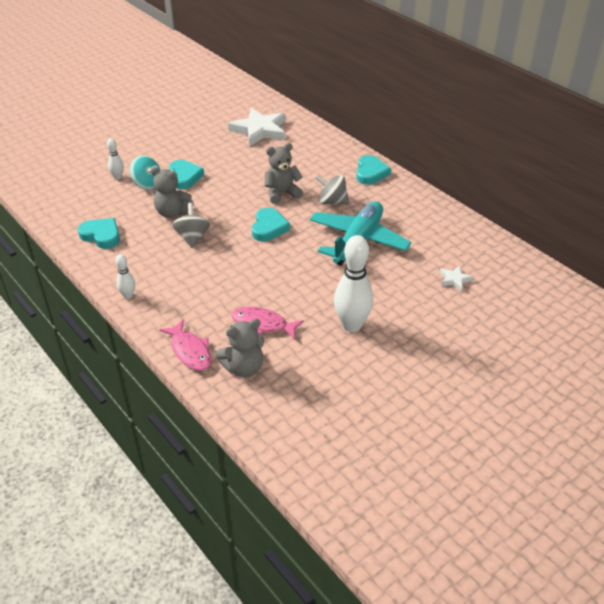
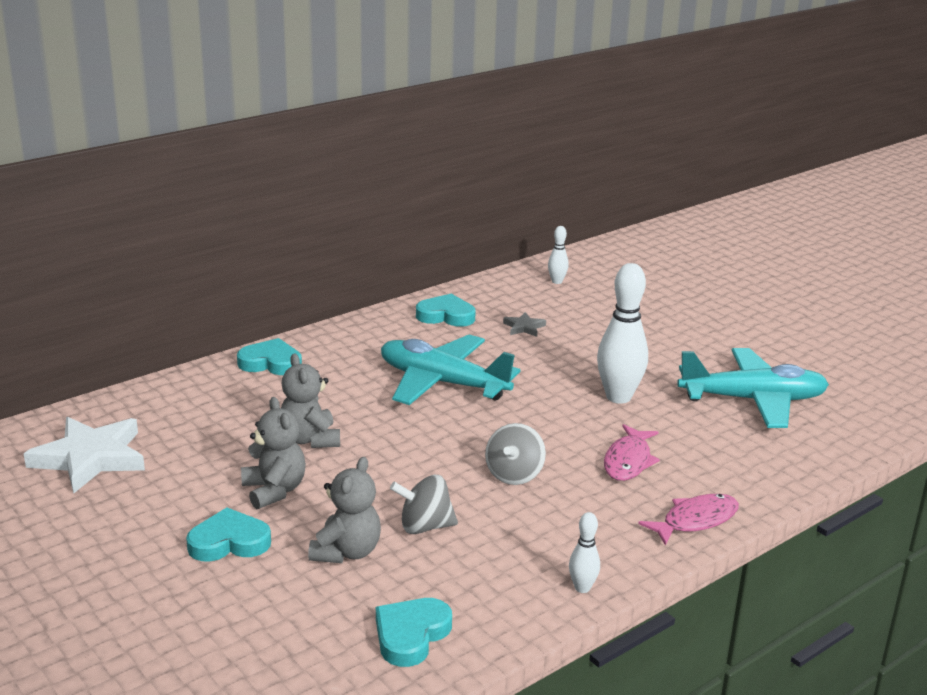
camera: 90 degrees left, 15 degrees down
(118, 177) = (203, 631): white bowling pin -> white bowling pin (557, 281)
(147, 184) = (242, 588): turquoise spinning top -> none
(244, 368) = (715, 476): grey teddy bear -> grey teddy bear (274, 491)
(269, 227) = (404, 453): turquoise heart -> turquoise heart (446, 316)
(332, 202) = (342, 397): grey spinning top -> grey spinning top (514, 475)
(359, 406) = (753, 400): none -> turquoise plane
(454, 279) = (524, 327): white star -> grey star

